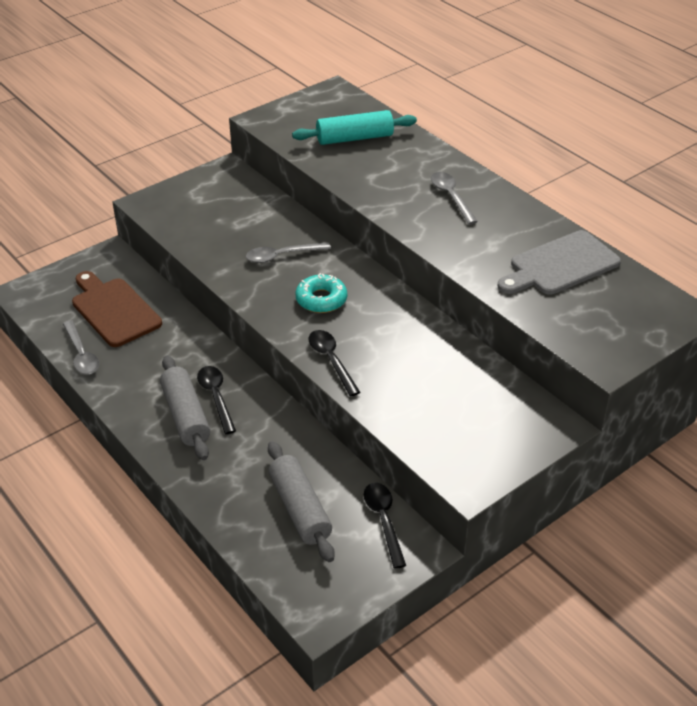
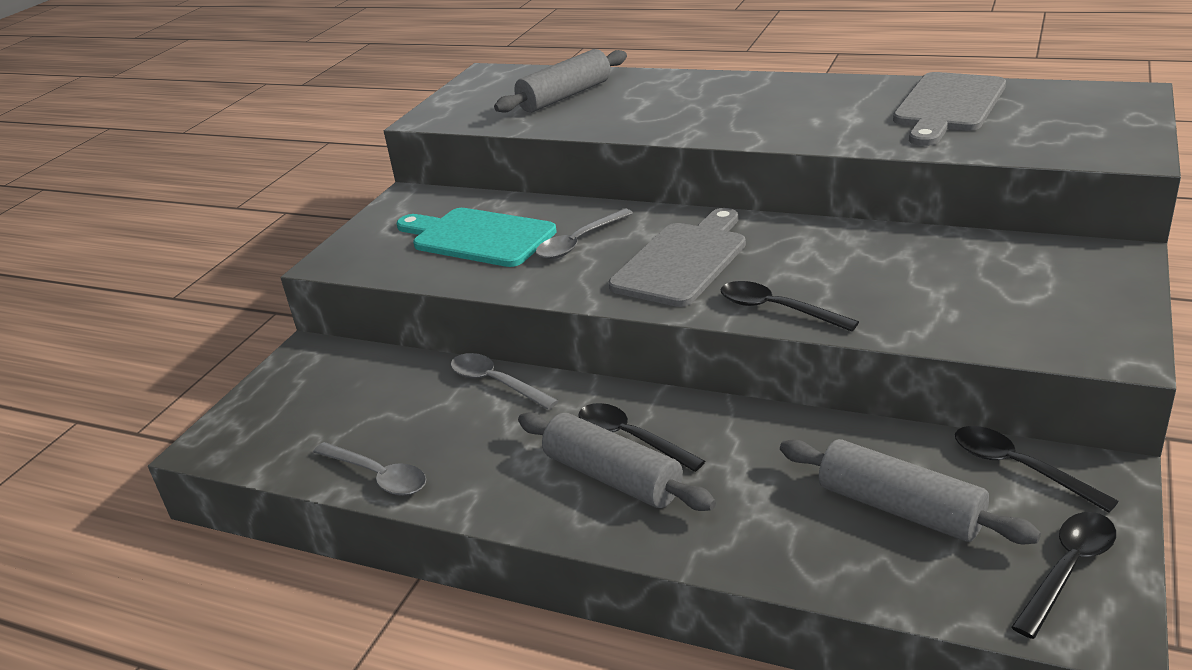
camera: 25 degrees left, 10 degrees down
(114, 310) = (375, 407): brown cutting board -> none
(233, 223) = (478, 237): none -> turquoise cutting board
(321, 299) = (683, 261): turquoise donut -> grey cutting board
(339, 584) = (1068, 569): none -> black spoon
(354, 138) = (565, 96): turquoise rolling pin -> grey rolling pin
(451, 197) = (745, 100): grey spoon -> grey spoon (496, 383)

